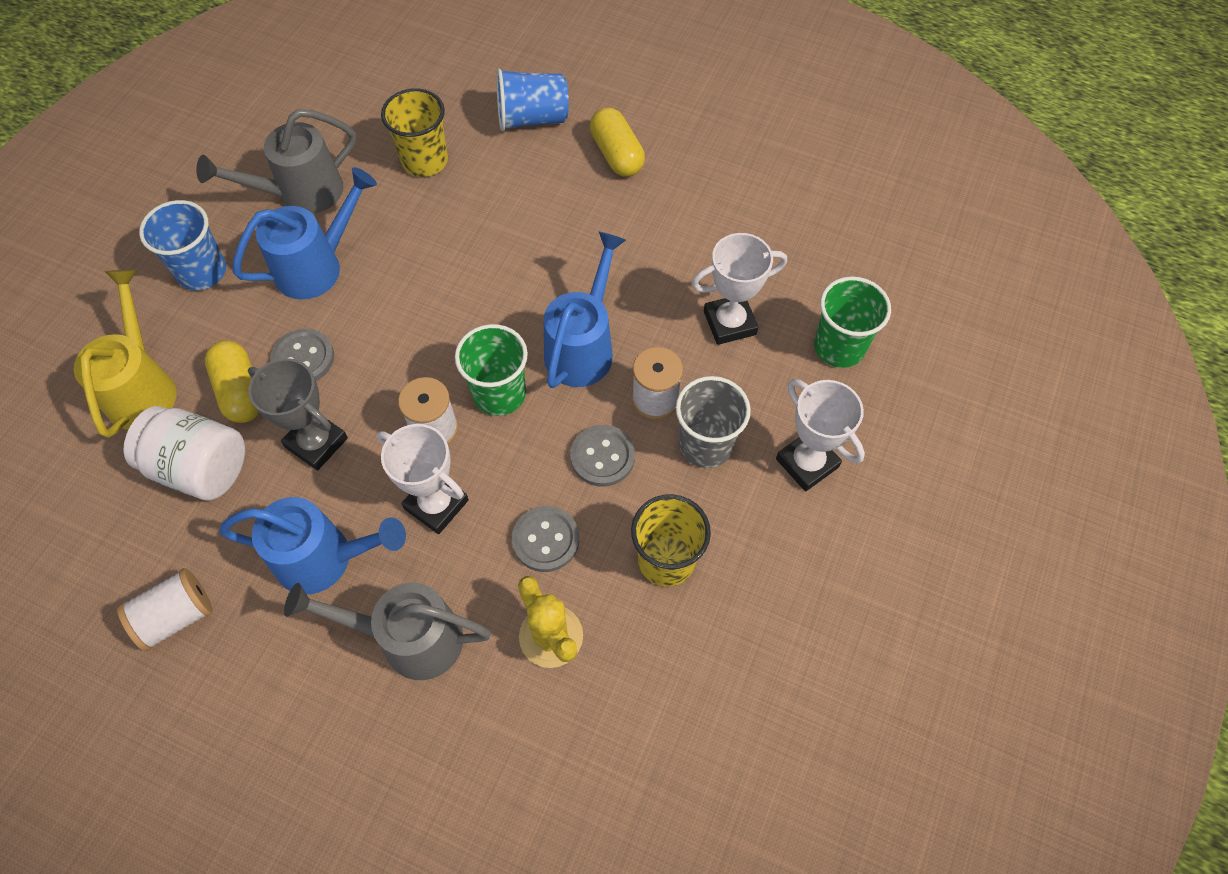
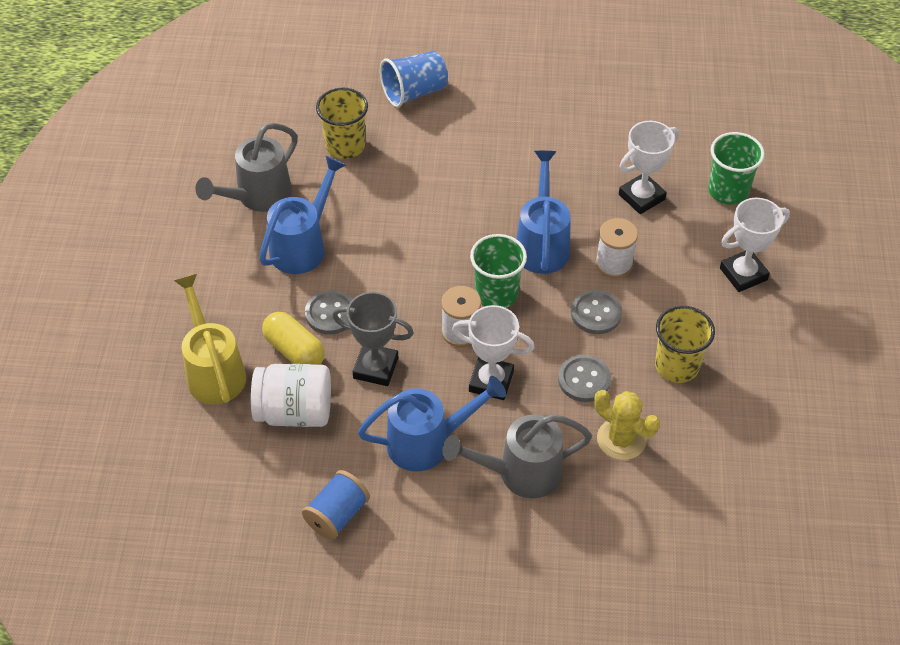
camera: 20 degrees left, 10 degrees down
(176, 616) = (337, 515): white spool -> blue spool
(202, 271) = (210, 275): blue cup -> none
(617, 154) = (495, 101): yellow capsule -> none
(706, 444) = (666, 283): grey cup -> none
(807, 463) = (743, 274): white trophy -> white trophy turned 60 degrees counterclockwise

